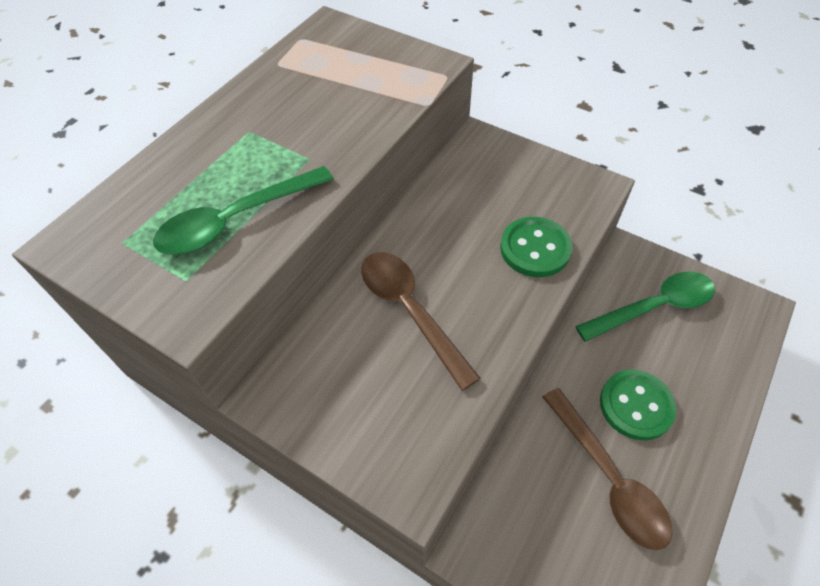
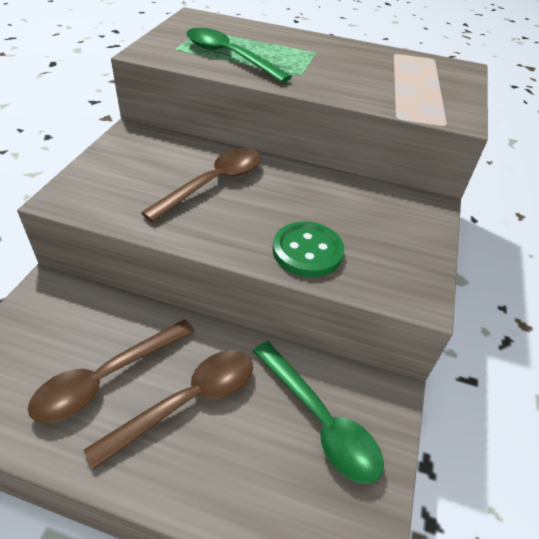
camera: 70 degrees right, 10 degrees down
(636, 405) = (187, 401): green button -> brown spoon

